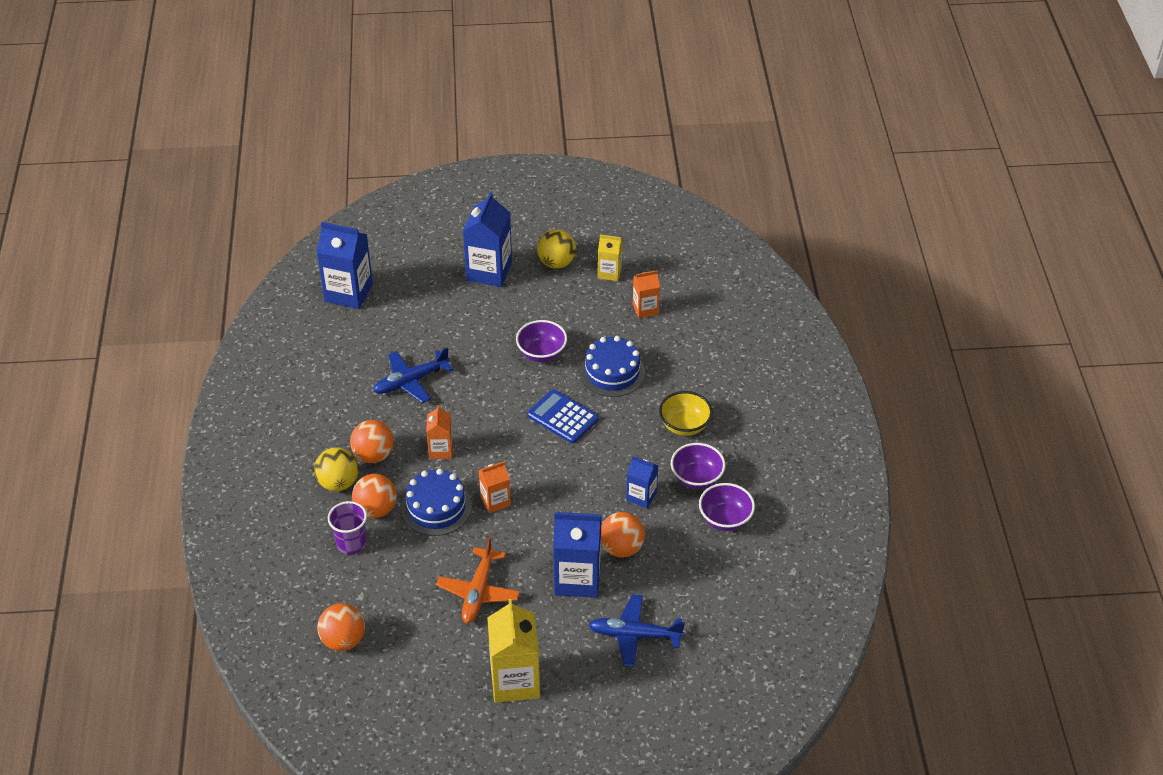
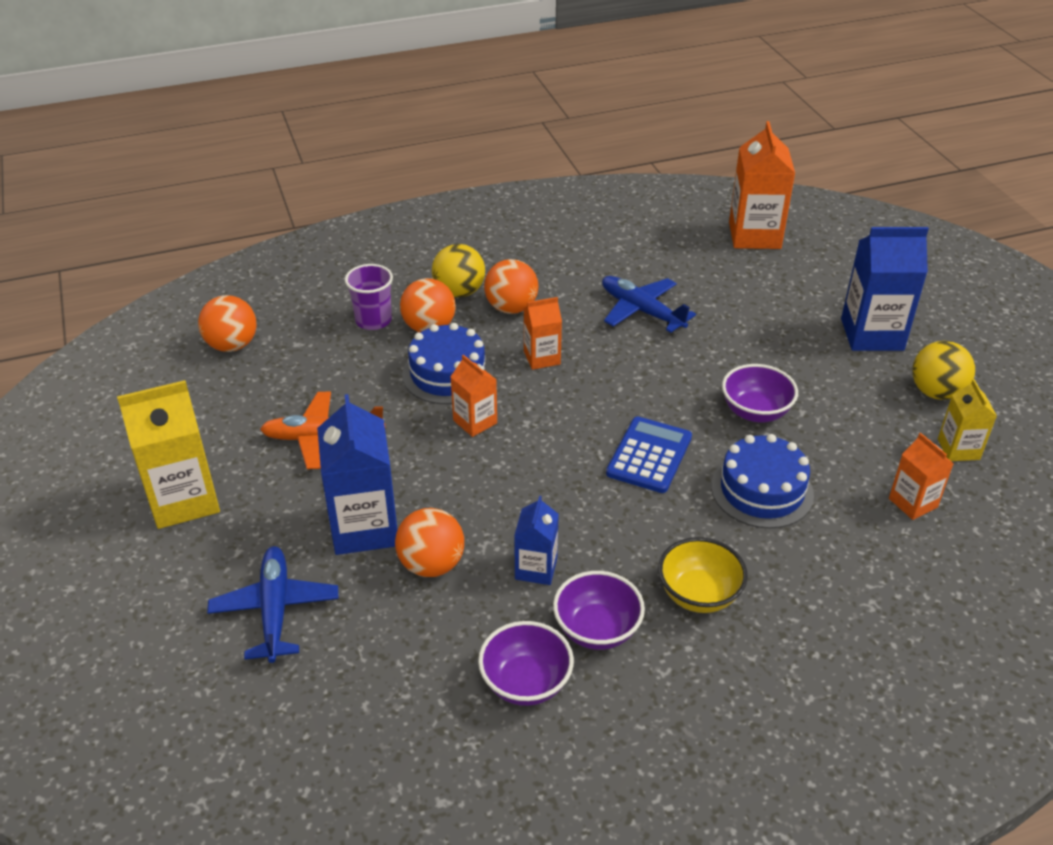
camera: 75 degrees right, 5 degrees down
(348, 293) = (754, 235): blue carton -> orange carton

